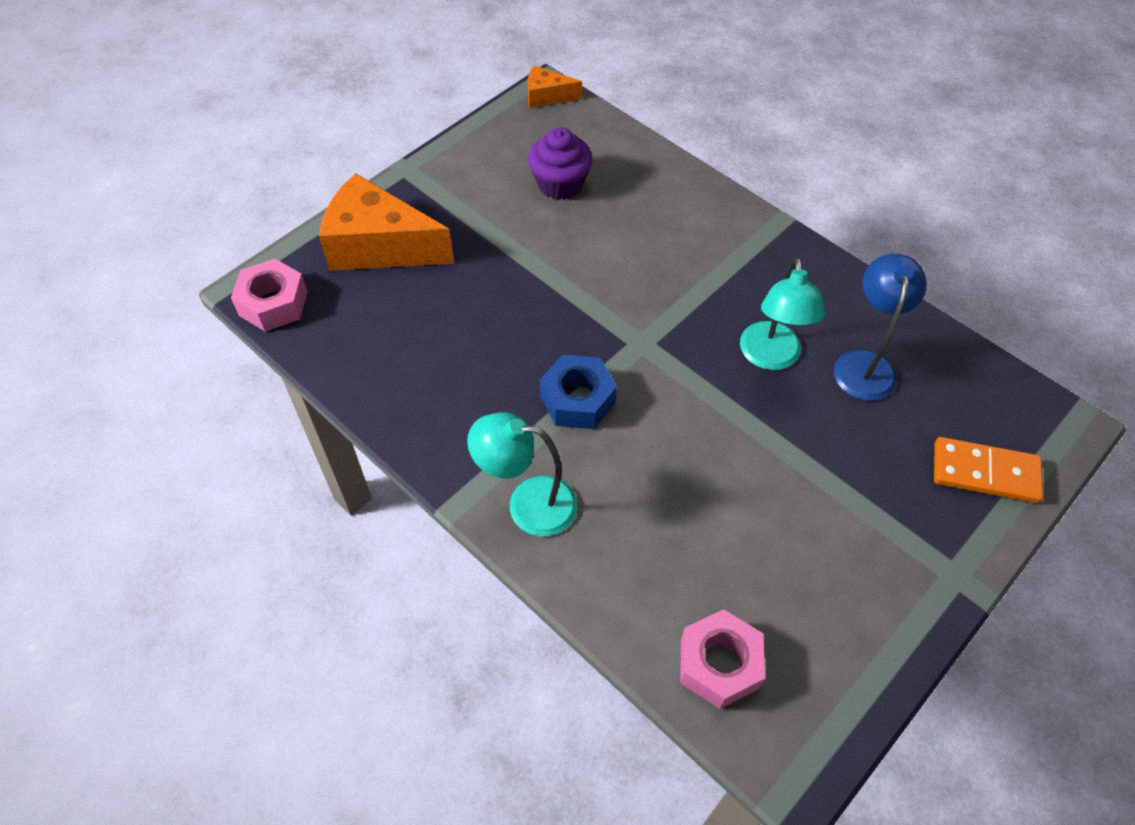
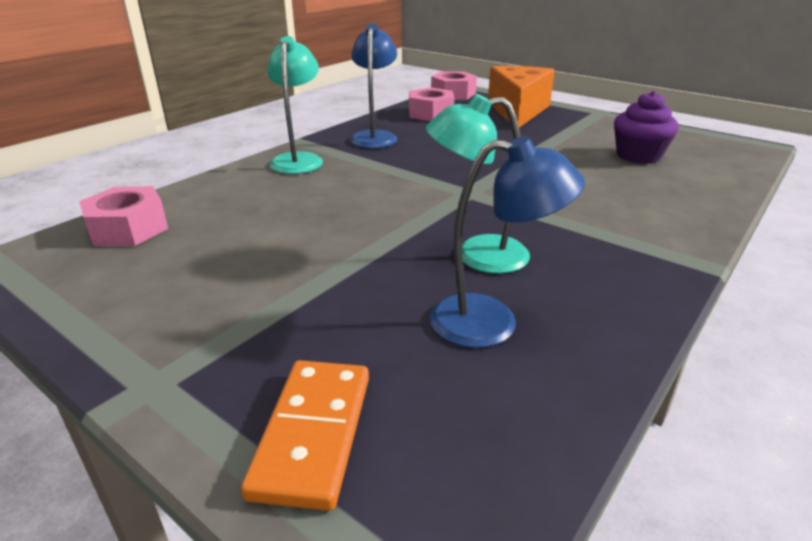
camera: 85 degrees right, 25 degrees down
(366, 343) = (430, 113): none -> pink nut
(453, 416) = (375, 136): none -> blue lamp
(547, 96) = (747, 147): orange cheese -> none
(577, 399) = (397, 171): blue nut -> none

